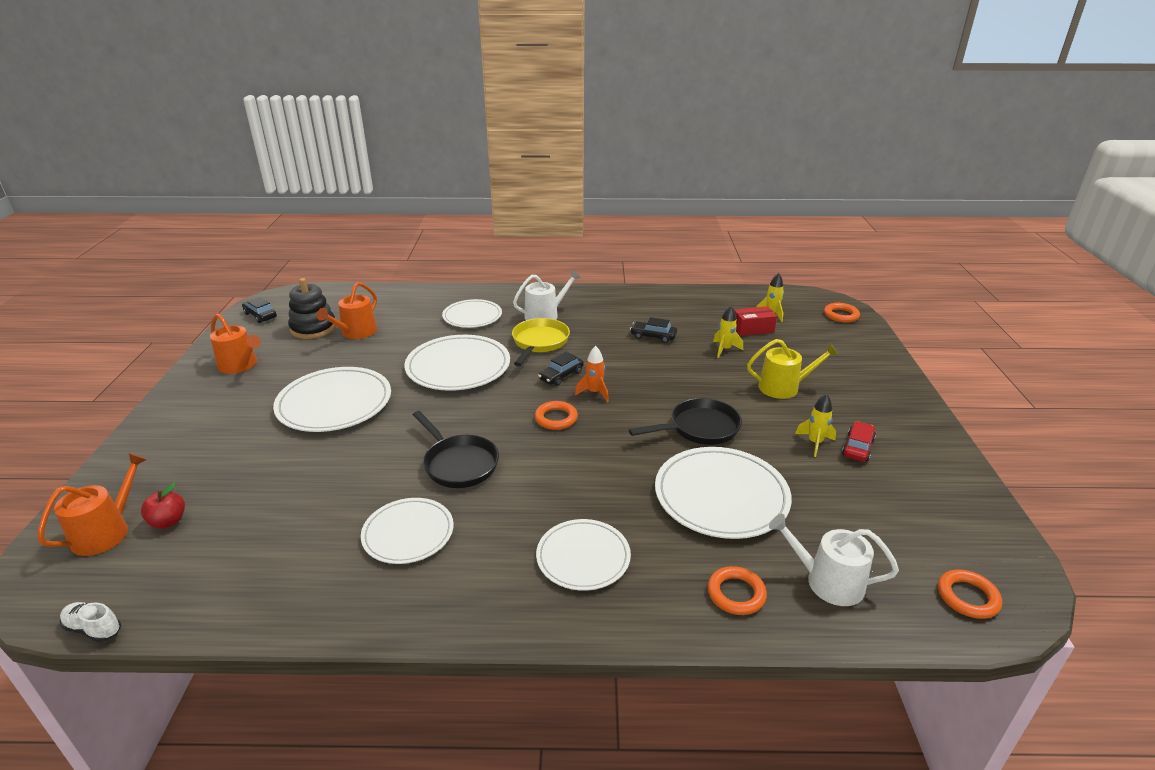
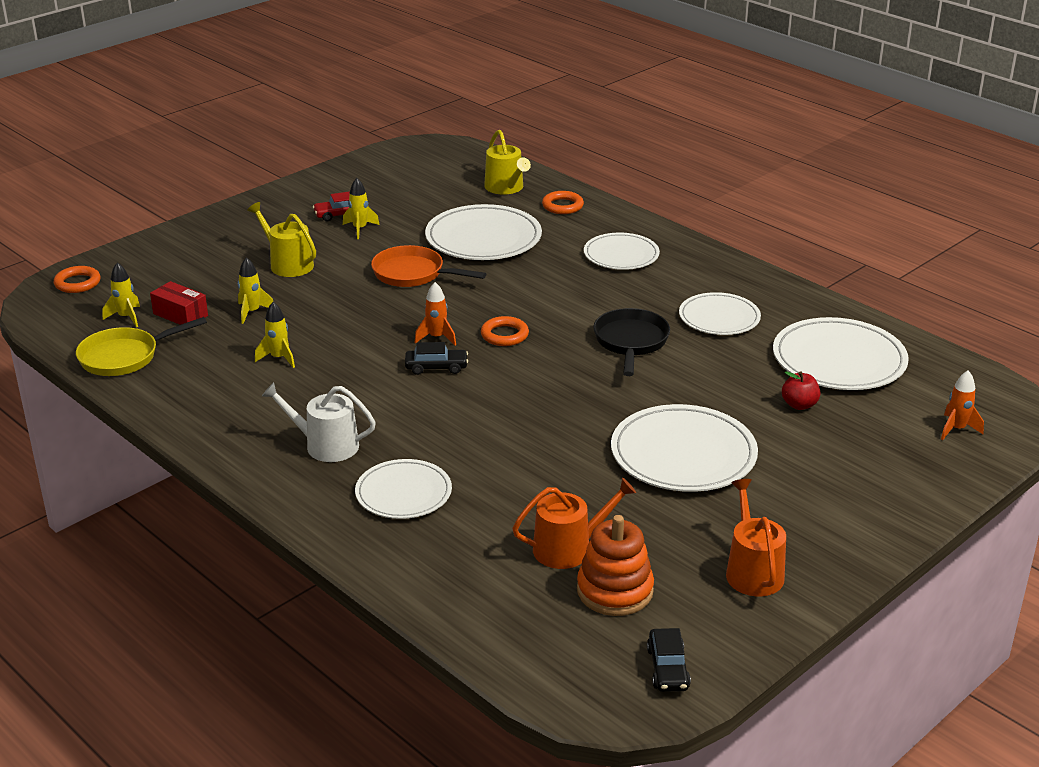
camera: 135 degrees left, 0 degrees up
(93, 629) = (972, 364): white shoe -> none
(106, 531) = (956, 429): orange watering can -> orange rocket
(168, 521) = (901, 412): red apple -> red apple (799, 405)
(313, 328) = (615, 591): black stacking toy -> orange stacking toy
(458, 367) = (515, 430): white plate -> white plate (839, 360)
(539, 342) = (393, 413): yellow pan -> yellow pan (124, 357)
(653, 336) = (279, 358): black car -> yellow rocket
(699, 428) = (413, 274): black pan -> orange pan
(827, 582) = (506, 188): white watering can -> yellow watering can
(967, 597) = (452, 155): orange ring -> none

